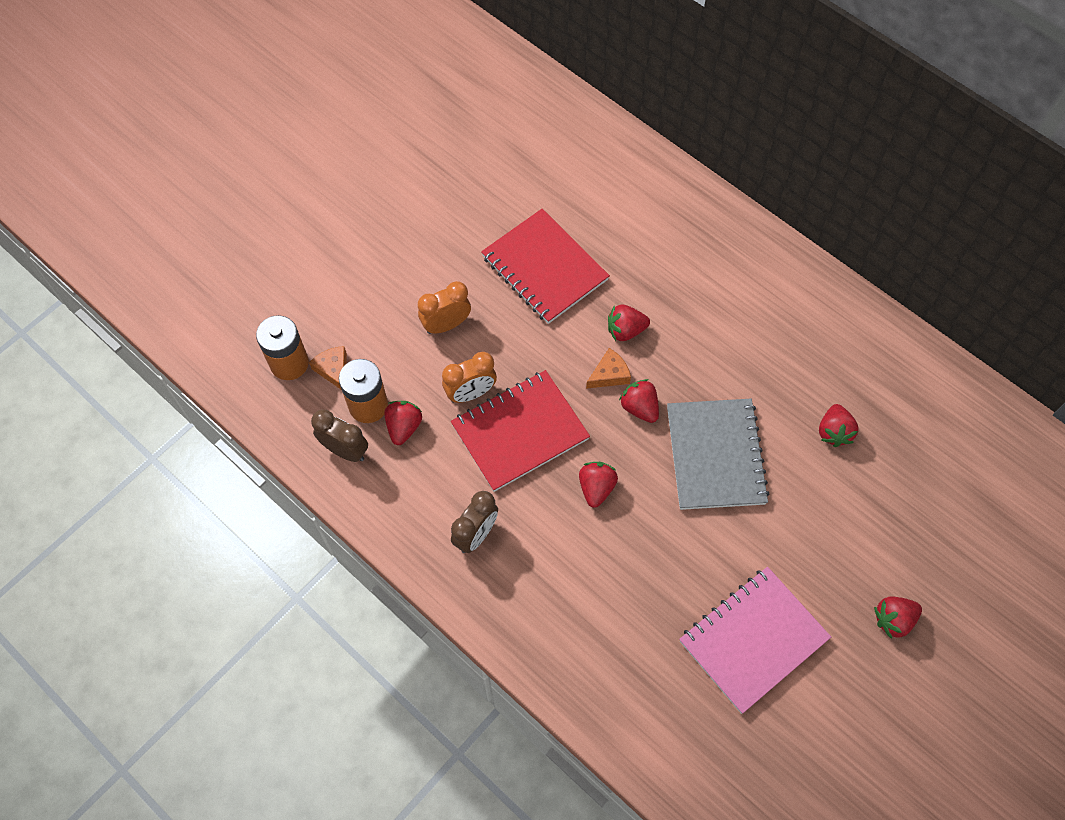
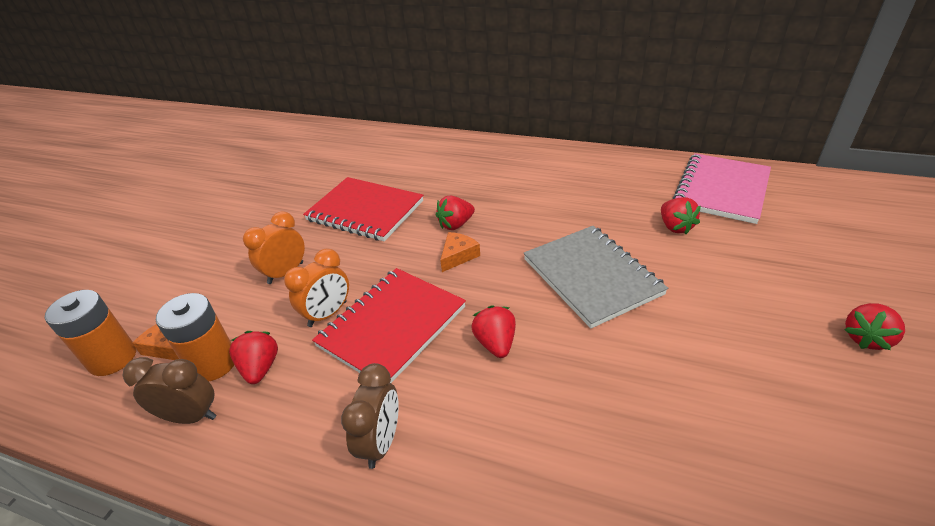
camera: 20 degrees left, 25 degrees down
(639, 407) = (499, 268): red strawberry -> none
(753, 640) = (759, 418): pink notebook -> pink notebook (721, 190)

